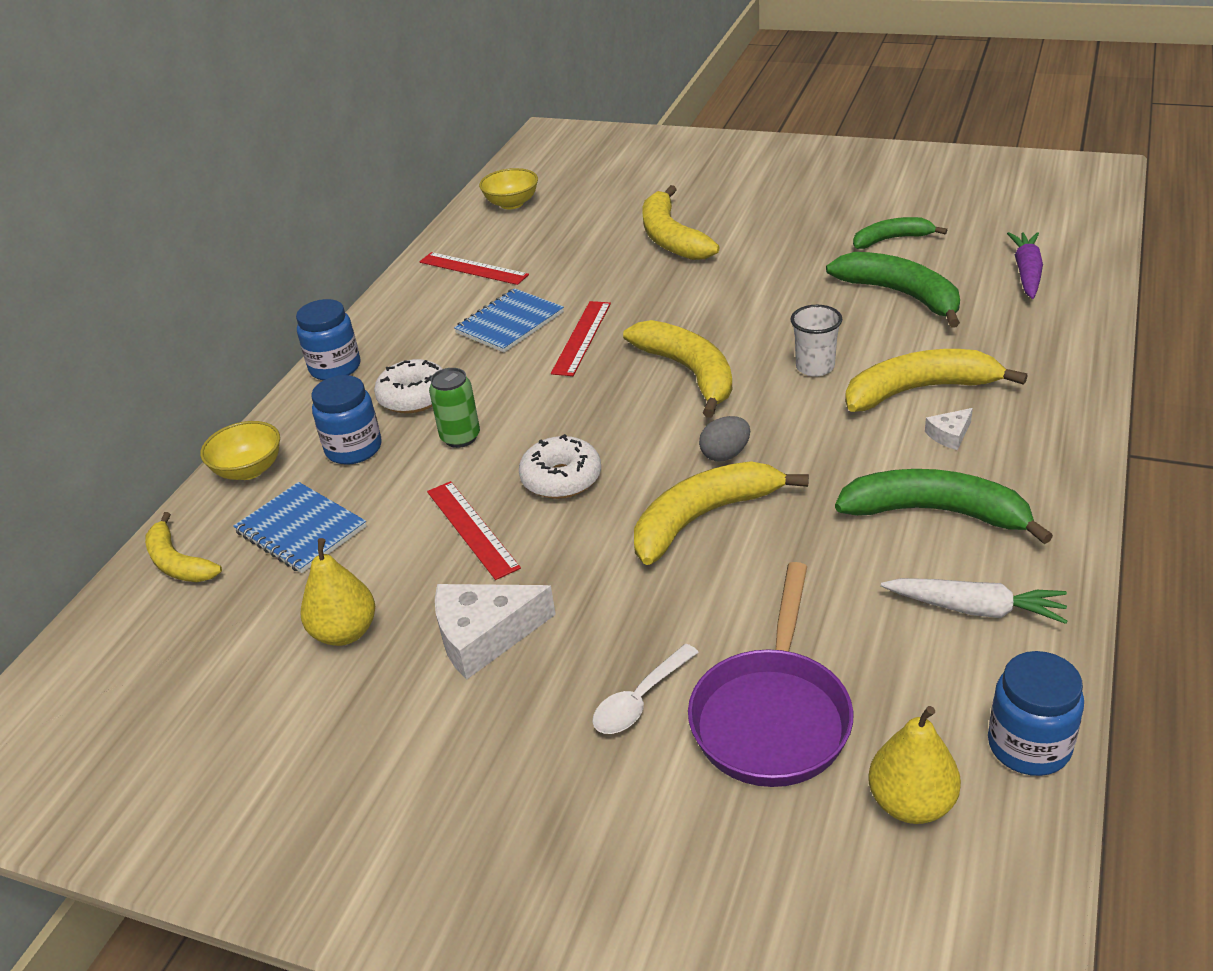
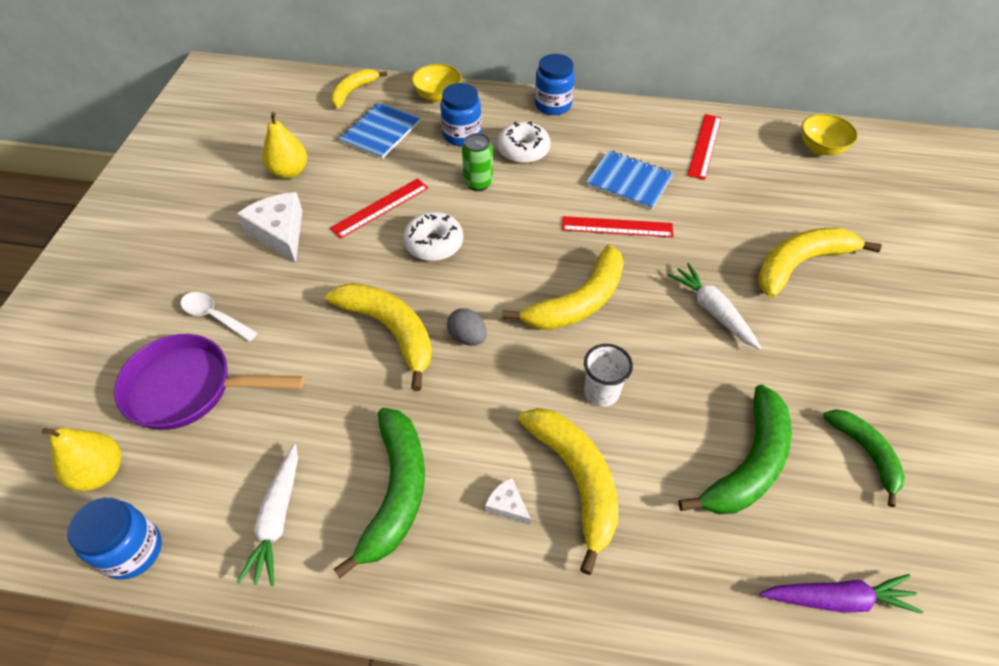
camera: 75 degrees right, 15 degrees up
(720, 292) = (712, 311): none -> white carrot

